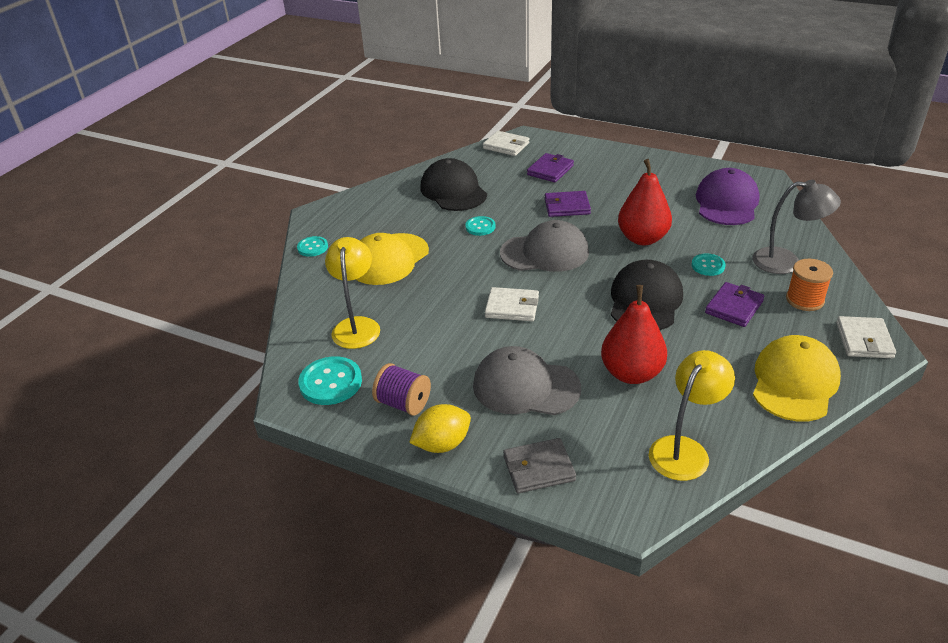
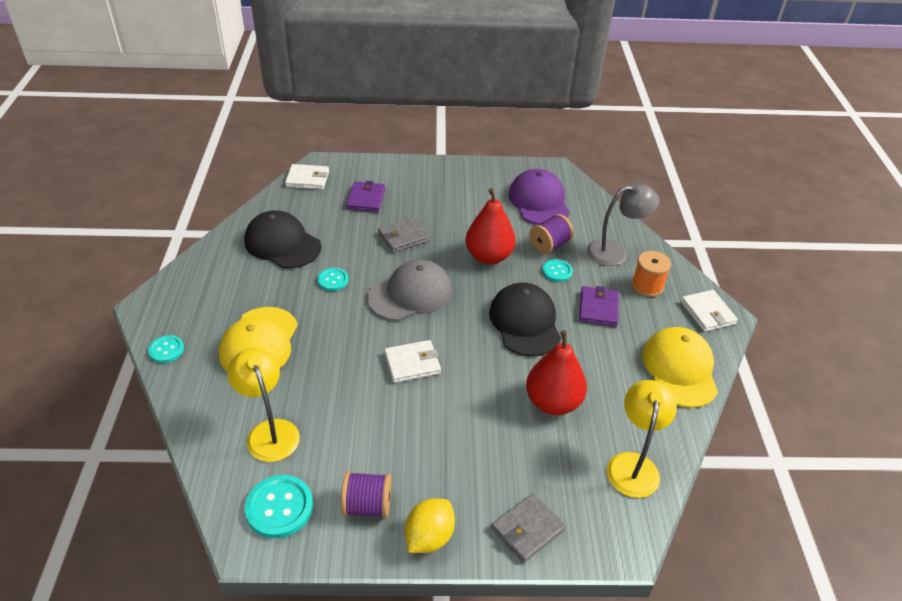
camera: 30 degrees left, 5 degrees up
(525, 387) = (471, 447): grey cap -> none
(567, 206) = (403, 237): purple wallet -> grey wallet
(714, 242) = (549, 245): none -> purple spool

